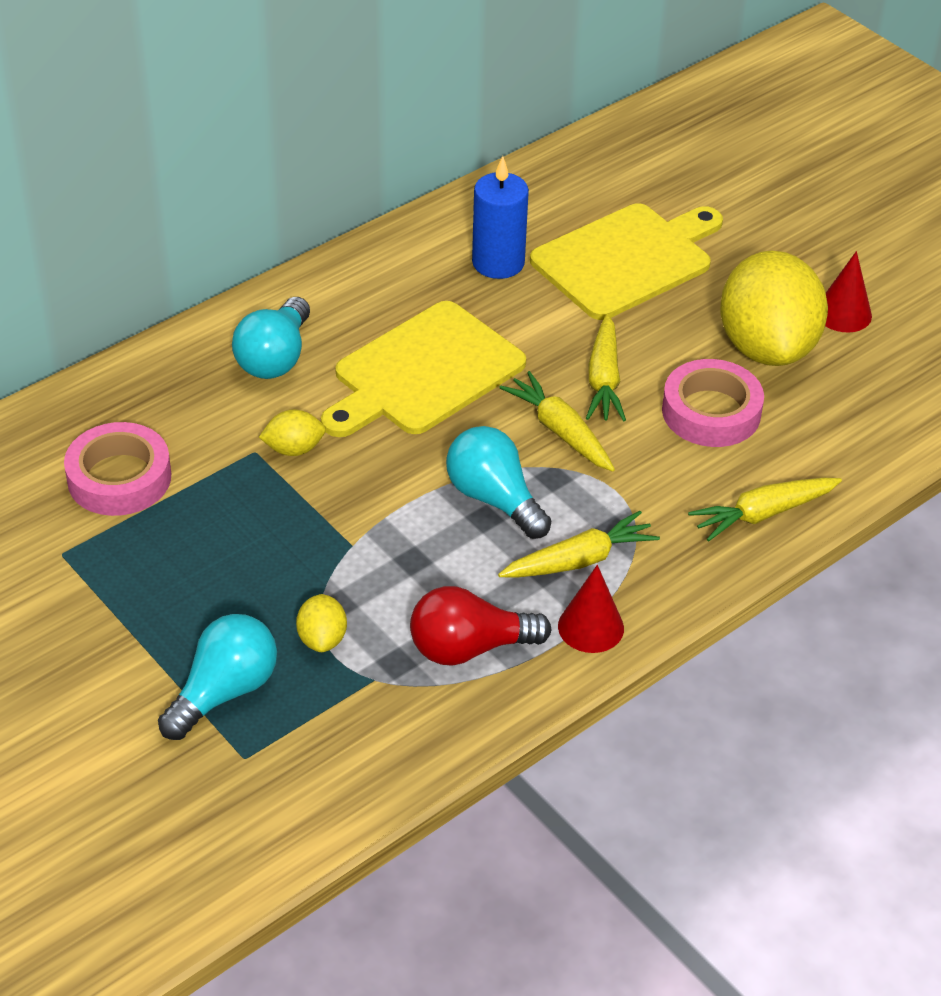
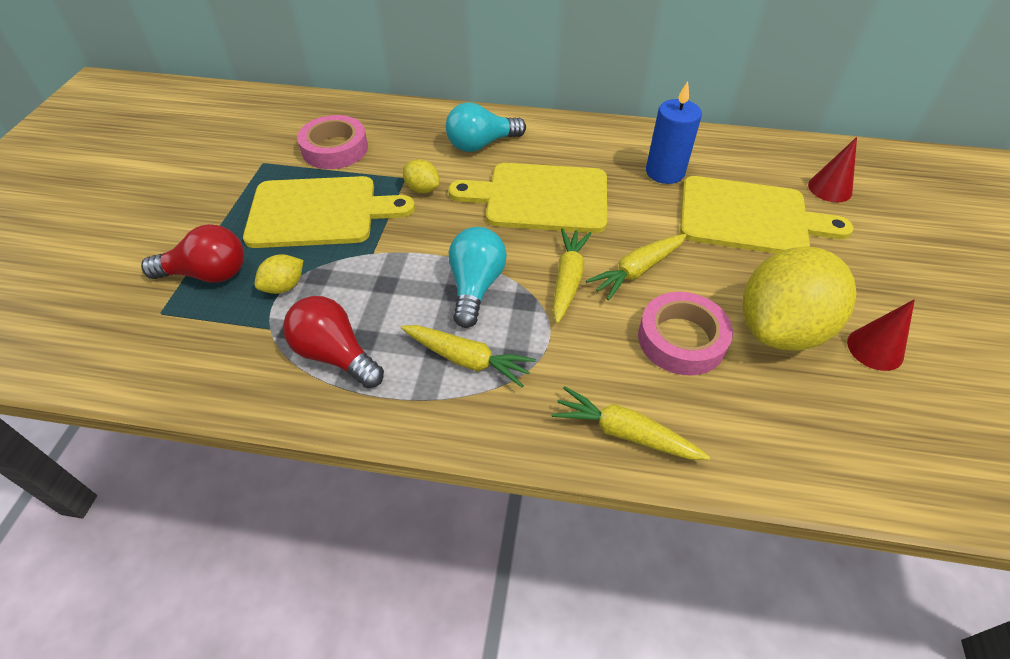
camera: 50 degrees right, 5 degrees up
(224, 692) = (208, 274): turquoise light bulb -> red light bulb
(228, 551) = (319, 212): none -> yellow cutting board
(591, 627) = (412, 405): red cone -> red cone (830, 188)

